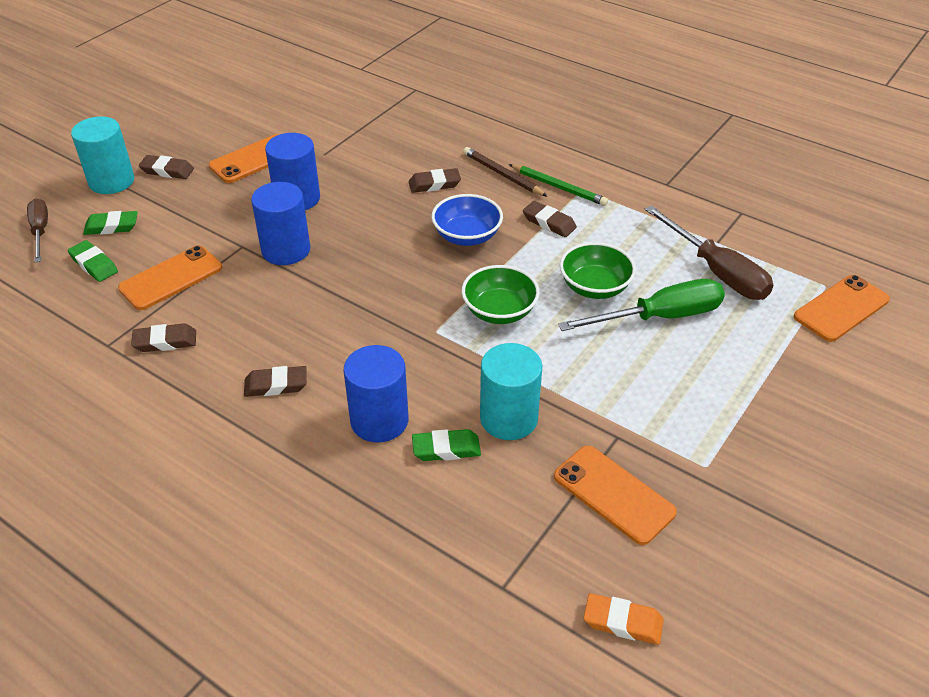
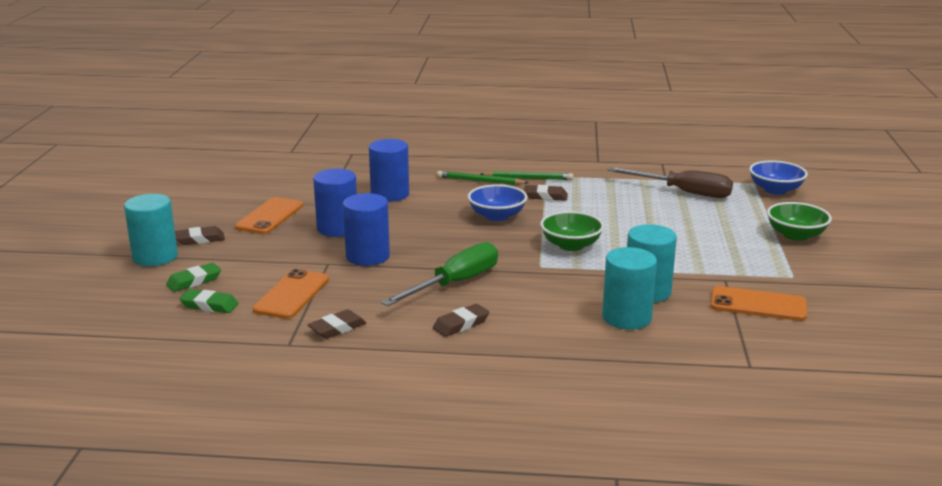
camera: 30 degrees left, 20 degrees down
(40, 231) = (127, 300): brown screwdriver -> none
(379, 420) = (562, 318): blue cylinder -> blue cylinder (390, 194)
(434, 184) = (436, 197): brown eraser -> none
(446, 449) = (626, 317): green eraser -> turquoise cylinder
(502, 174) = (480, 181): brown pencil -> green pencil
(594, 287) = (618, 218): green bowl -> green bowl (796, 235)
(622, 622) = (838, 355): orange eraser -> none
(659, 317) = (677, 221): green screwdriver -> green screwdriver (455, 283)
(841, 308) = (775, 190): orange phone -> blue bowl

